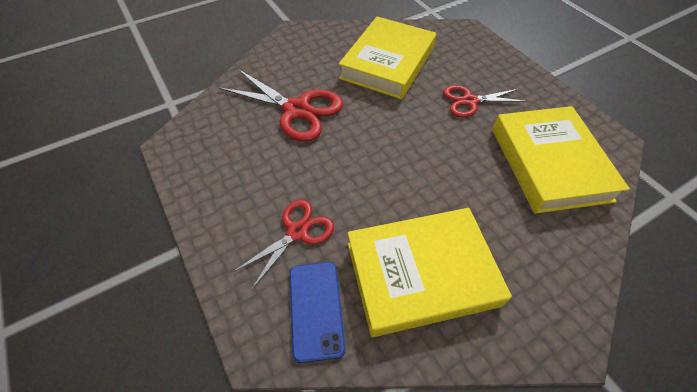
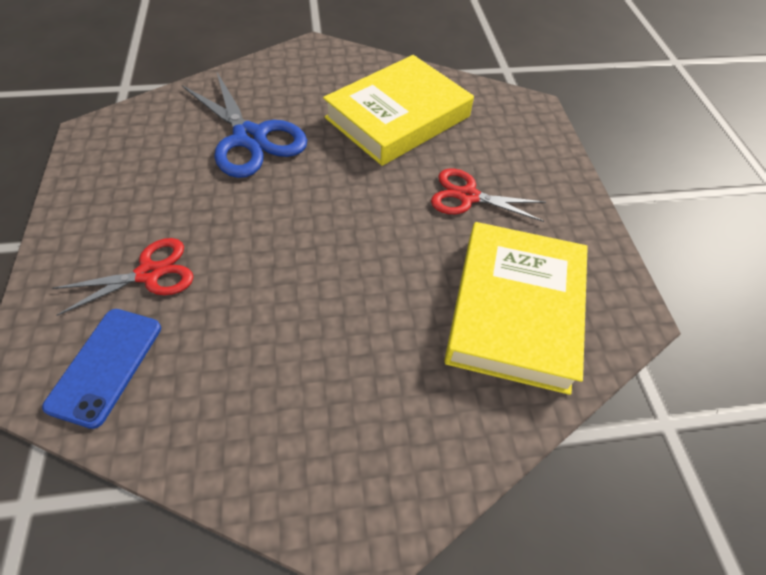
camera: 20 degrees right, 0 degrees up
(297, 110) = (249, 138): red scissors -> blue scissors
(421, 274) = (249, 377): yellow book -> none

